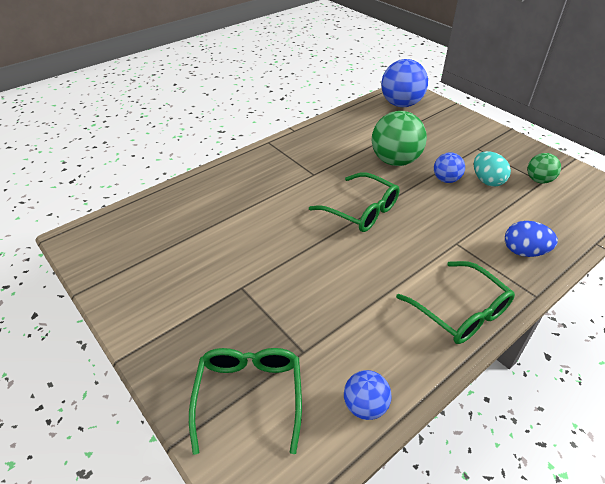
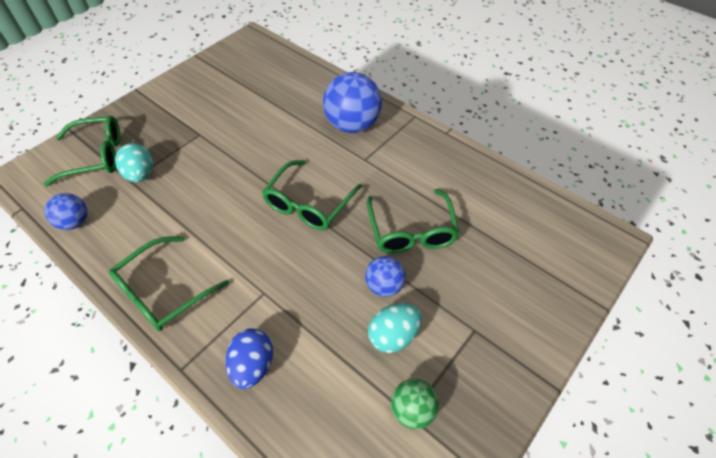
camera: 80 degrees right, 10 degrees up
(296, 341) = (140, 175): none -> turquoise egg
(395, 161) = (411, 230): green ball -> green glasses
(401, 104) = (561, 233): blue ball -> blue ball (352, 125)

